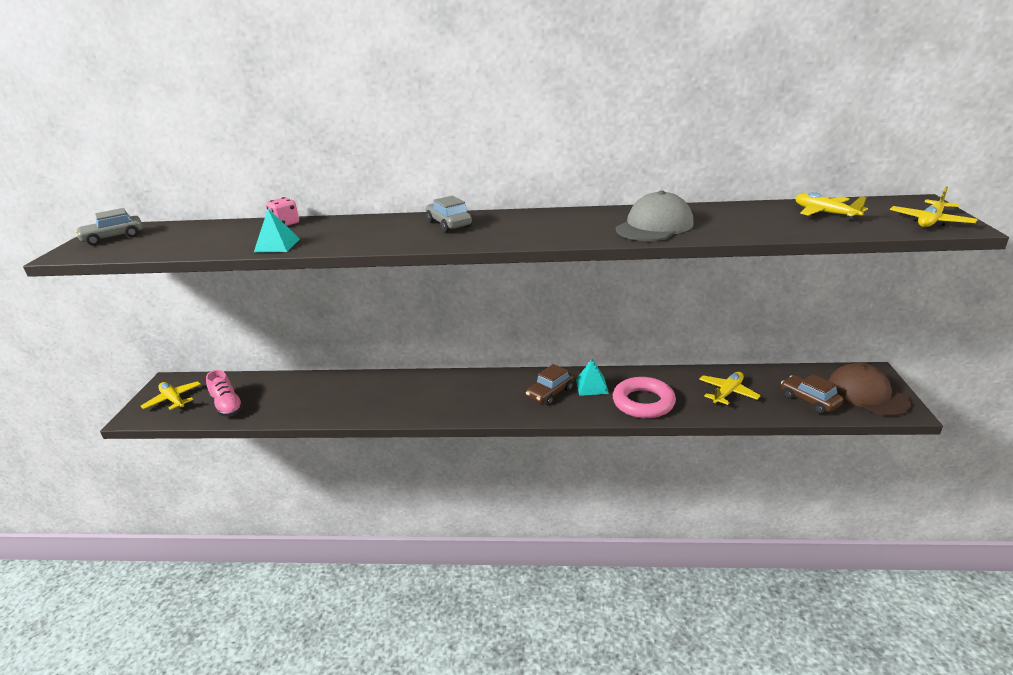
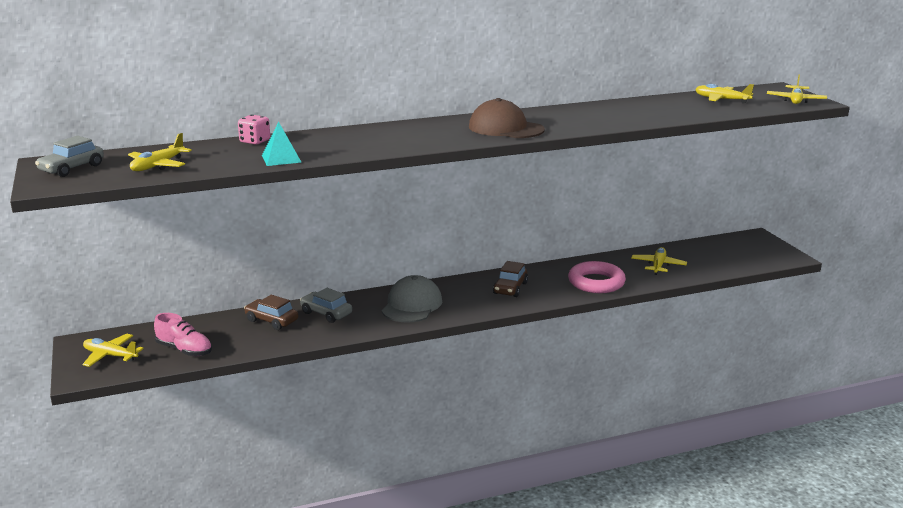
camera: 25 degrees left, 5 degrees down
(174, 242) = (158, 166): none -> yellow plane
(449, 224) = (425, 129): grey car -> grey car (326, 313)
(592, 386) = (543, 278): turquoise pyramid -> none
(654, 226) = (605, 117): grey cap -> grey cap (412, 305)
(809, 401) = (723, 261): brown car -> brown car (271, 321)
(867, 394) = (761, 251): brown cap -> brown cap (505, 128)

